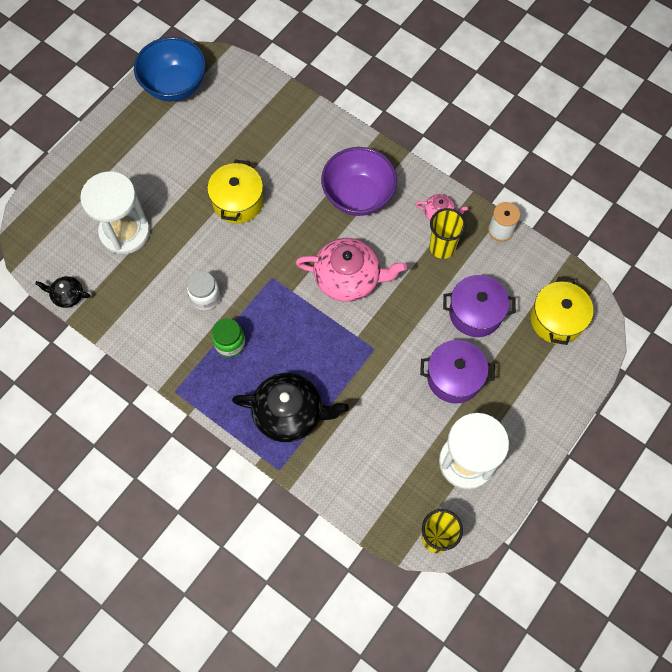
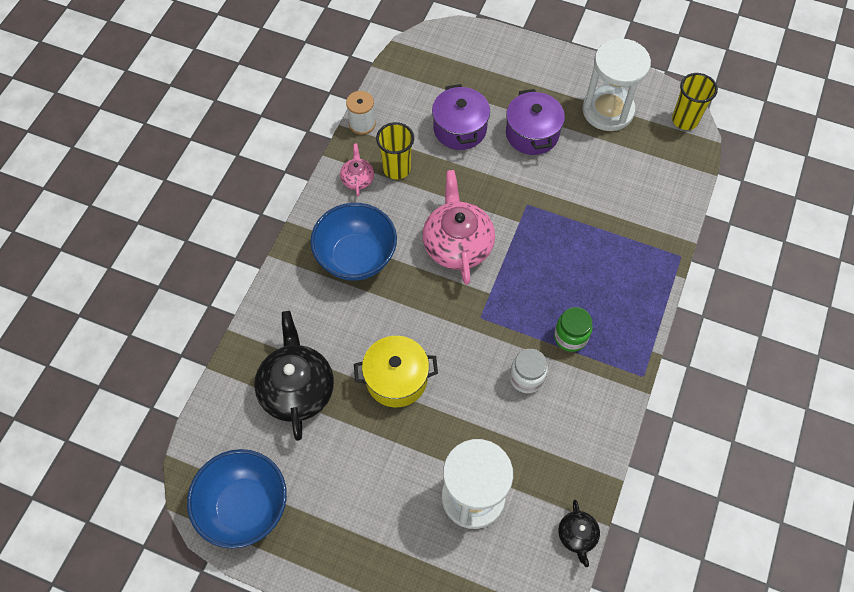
camera: 105 degrees left, 5 degrees down
(289, 413) = (622, 261): black teapot -> black teapot (297, 389)
(358, 196) = (356, 257): purple bowl -> blue bowl
(556, 320) = (445, 66): yellow pot -> none

